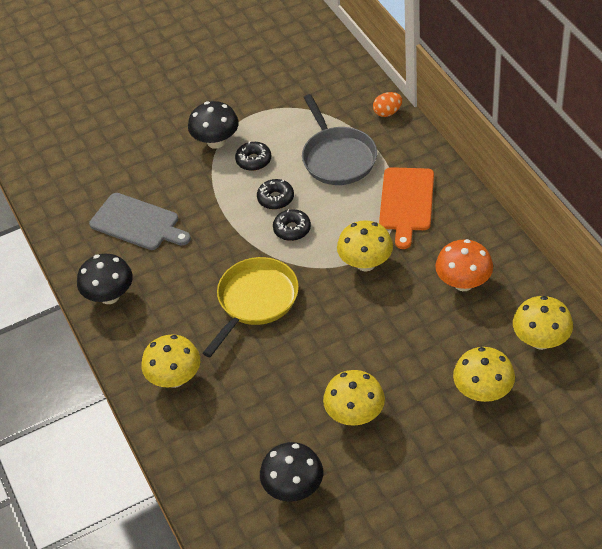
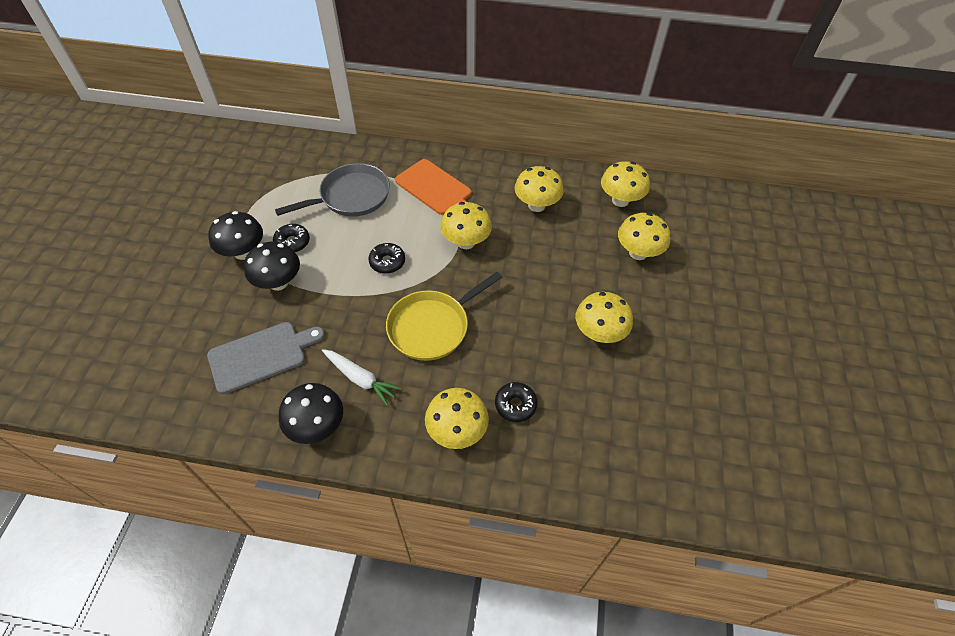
camera: 60 degrees left, 5 degrees up
(169, 292) = (360, 379): none -> white carrot
(255, 301) = (432, 326): yellow pan -> yellow pan turned 105 degrees counterclockwise
(275, 198) = (346, 253): black donut -> black donut (515, 405)
(293, 488) = (637, 414): black mushroom -> black mushroom (278, 282)
(337, 157) = (351, 197): grey pan -> grey pan turned 45 degrees counterclockwise
(387, 112) = (344, 148): orange egg -> none
(463, 283) = (536, 205): orange mushroom -> yellow mushroom

